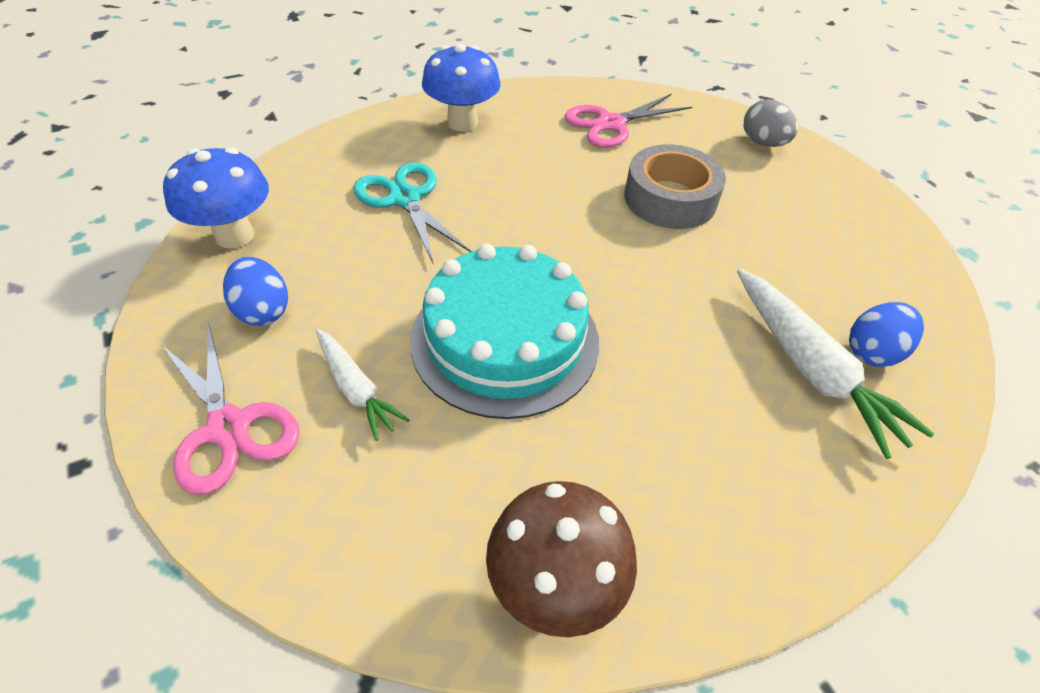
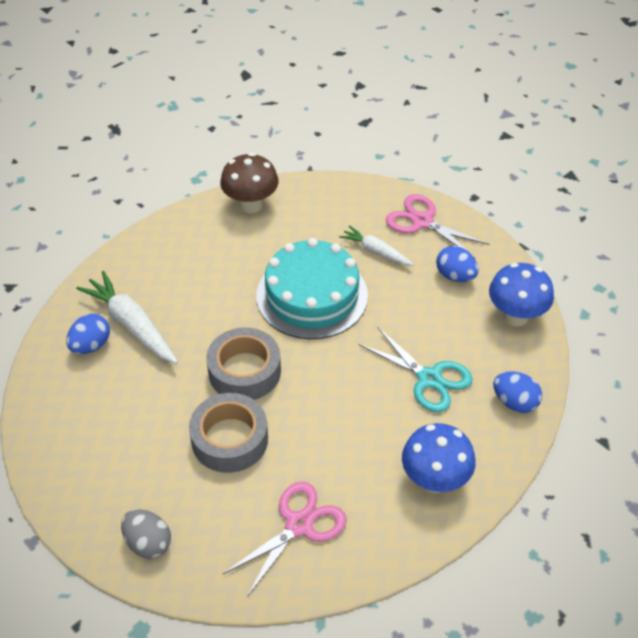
camera: 165 degrees right, 0 degrees up
(328, 157) = (514, 402): none -> blue egg
(638, 261) = (244, 371): none -> grey tape

